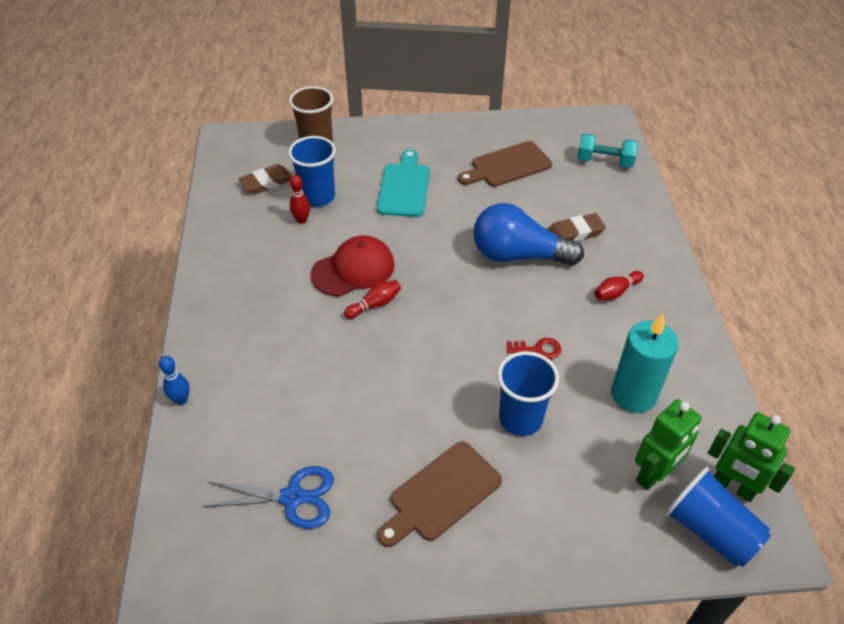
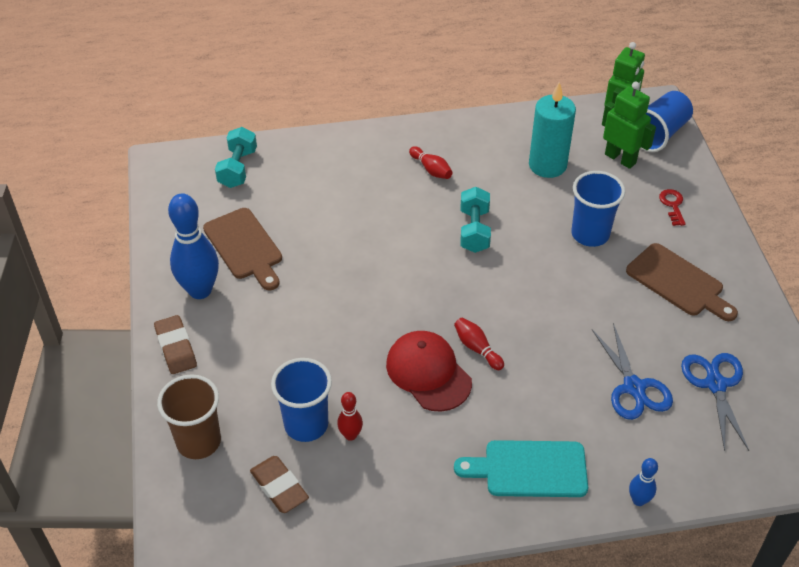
camera: 95 degrees left, 0 degrees up
(305, 420) = (634, 387): none -> blue scissors
(404, 187) = (285, 339): turquoise cutting board -> turquoise cutting board (529, 469)
(460, 143) = (200, 290): none -> blue bowling pin
(518, 255) = (390, 237): blue light bulb -> none
(526, 318) = (474, 230): none -> turquoise dumbbell
(538, 349) = (510, 223): red key -> red key (672, 205)
(575, 232) = (353, 194): brown eraser -> brown eraser (176, 347)

